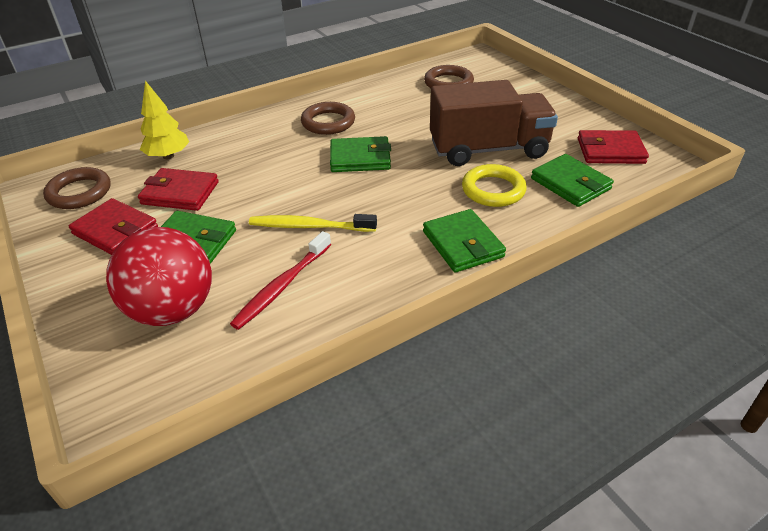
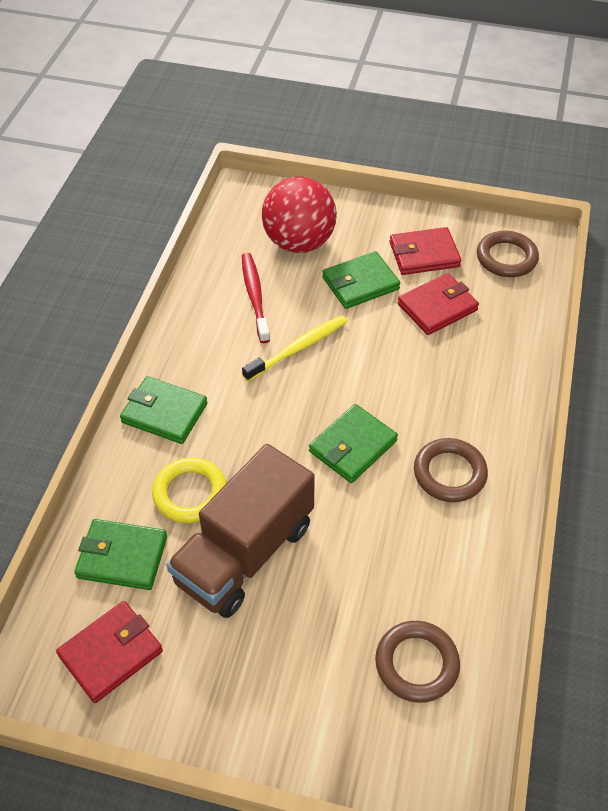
camera: 135 degrees right, 10 degrees up
(168, 156) = (512, 329): yellow tree -> none

